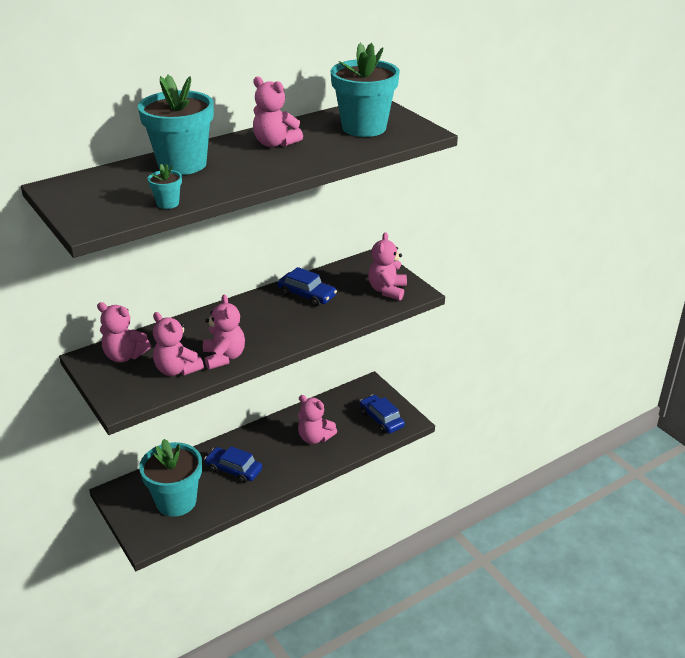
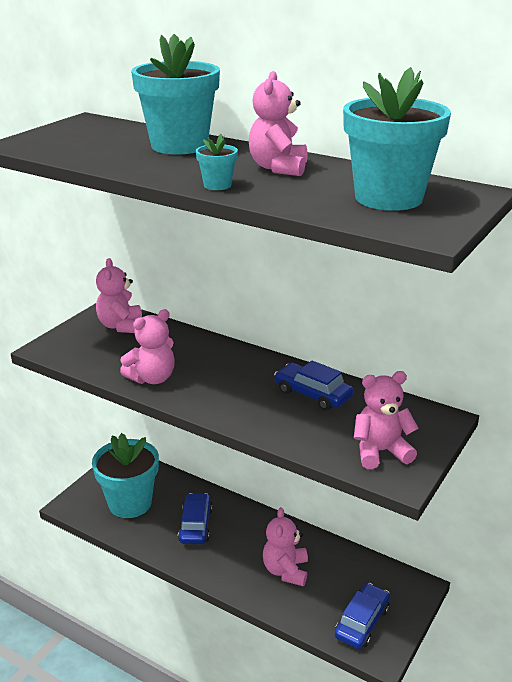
camera: 65 degrees right, 5 degrees down
(167, 203) = (82, 158): turquoise flower pot -> turquoise flower pot (217, 185)
(177, 370) = (114, 359): pink teddy bear -> none
(307, 295) = (313, 394): blue car -> blue car turned 120 degrees clockwise

